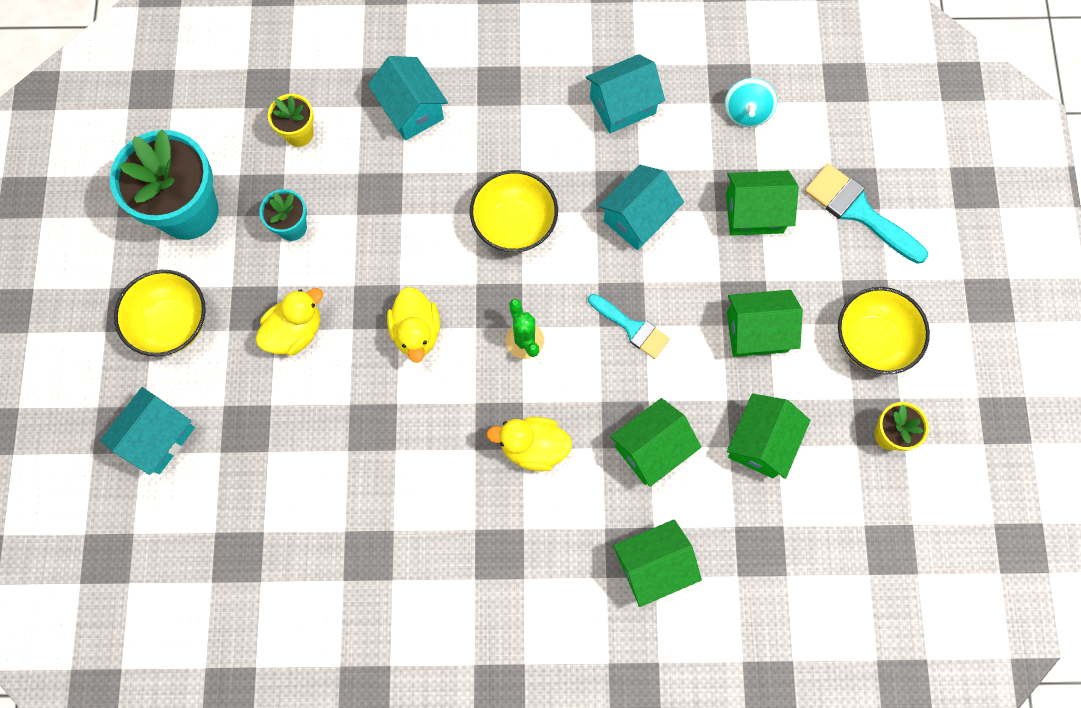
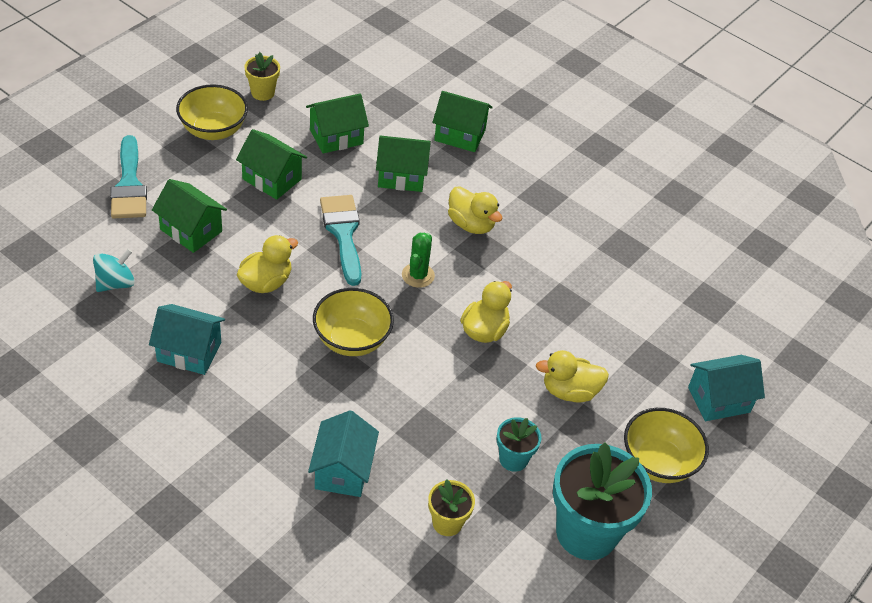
camera: 145 degrees left, 25 degrees down
(632, 328) = (343, 233): turquoise brush -> turquoise brush, size x1.53
(638, 217) = (266, 282): turquoise house -> yellow duck

